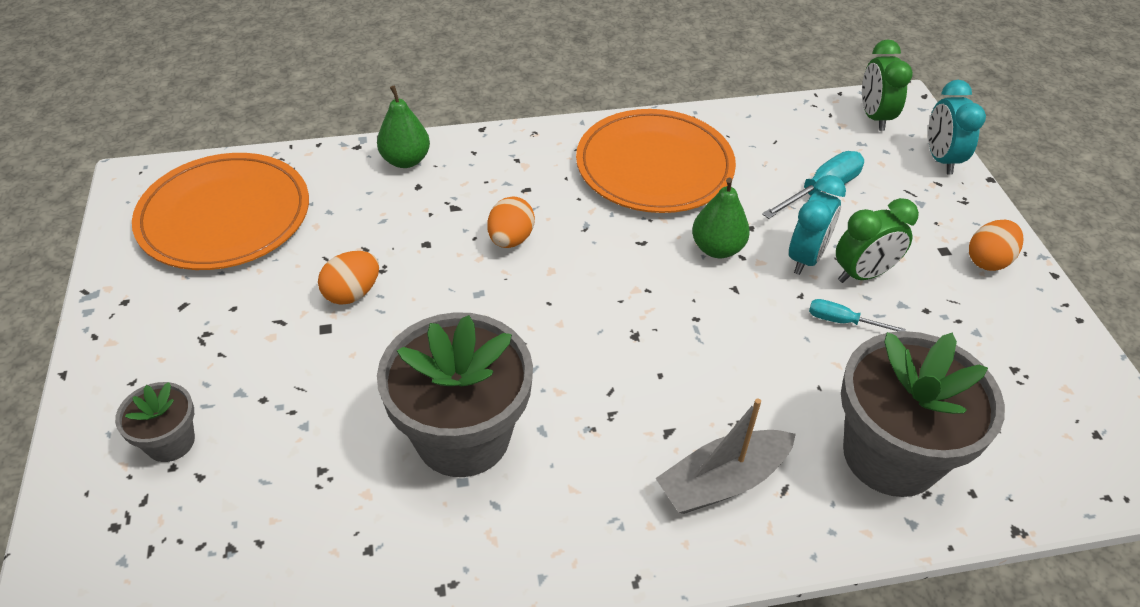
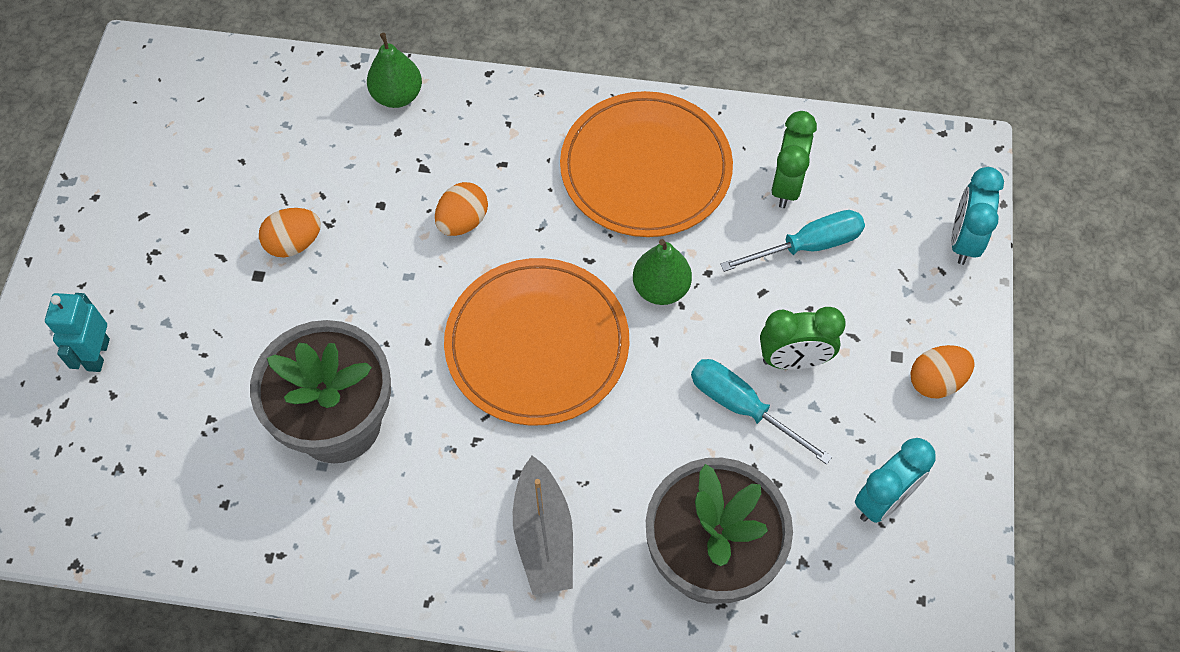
camera: 20 degrees right, 15 degrees up
(170, 442) = (97, 354): grey flower pot -> turquoise robot
(224, 216) = (206, 121): orange plate -> orange plate (537, 344)
(722, 481) = (543, 536): grey boat -> grey boat turned 90 degrees counterclockwise
(806, 258) = (745, 324): turquoise clock -> turquoise clock (883, 500)
(842, 321) = (742, 407): turquoise screwdriver -> turquoise screwdriver, size x1.67
(874, 117) = (921, 164): green clock -> green clock (786, 185)

